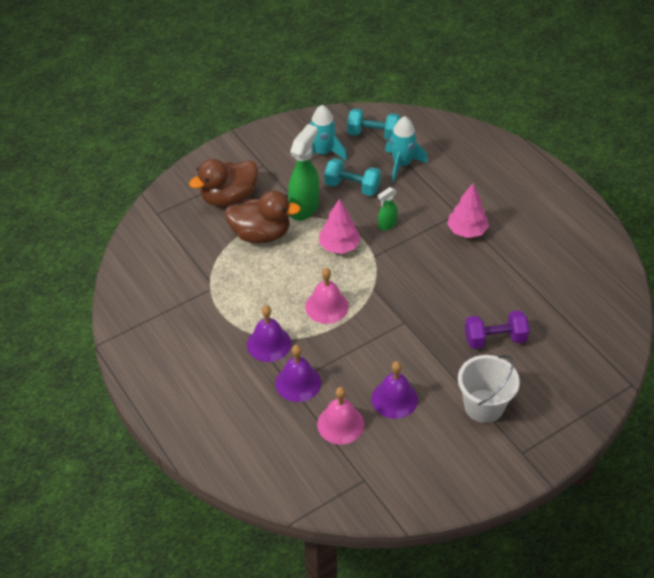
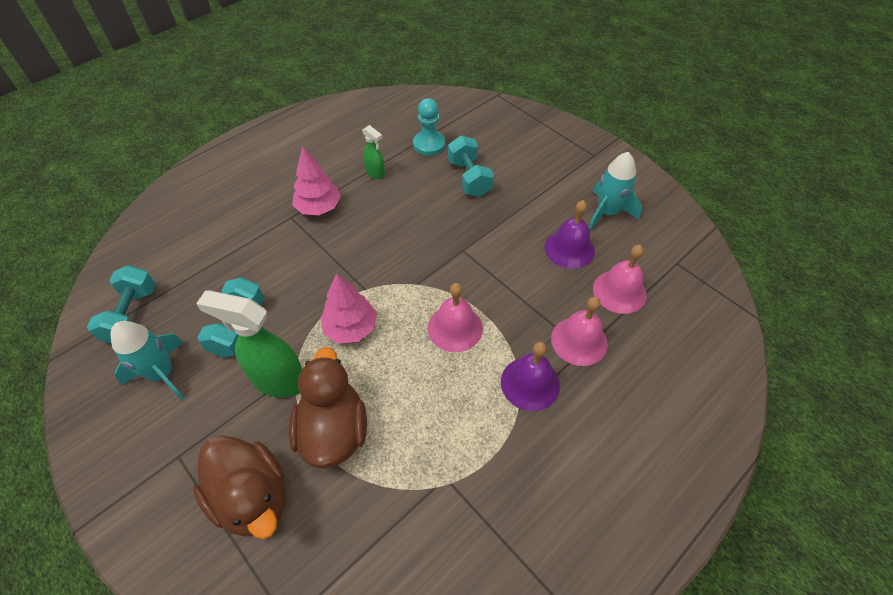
camera: 100 degrees left, 5 degrees up
(298, 382) = (579, 341): purple bell -> pink bell
(387, 225) = (311, 281): green spray bottle -> green spray bottle (375, 173)
(402, 164) = (199, 277): turquoise rocket -> turquoise rocket (607, 213)
(484, 406) = (553, 181): white bucket -> none
(495, 339) = (469, 178): purple dumbbell -> turquoise dumbbell
(547, 314) = (429, 144): none -> turquoise pawn

